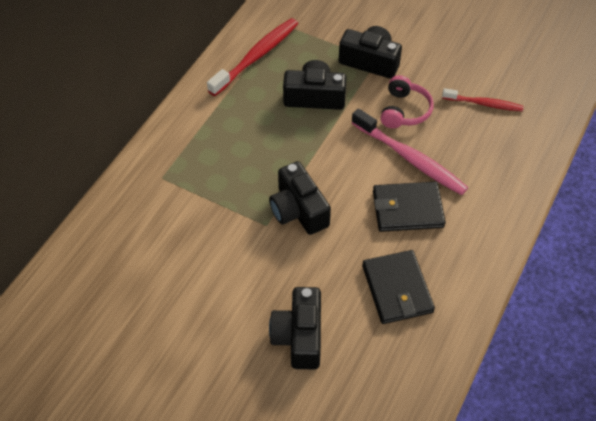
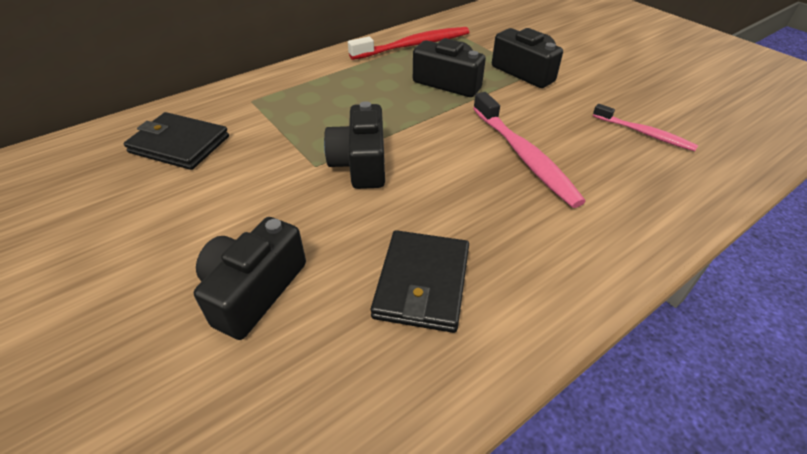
camera: 25 degrees right, 10 degrees down
(404, 110) = (541, 115): pink headphones -> none
(407, 209) = (491, 201): black wallet -> black wallet (179, 144)
(484, 104) = (644, 133): red toothbrush -> pink toothbrush

